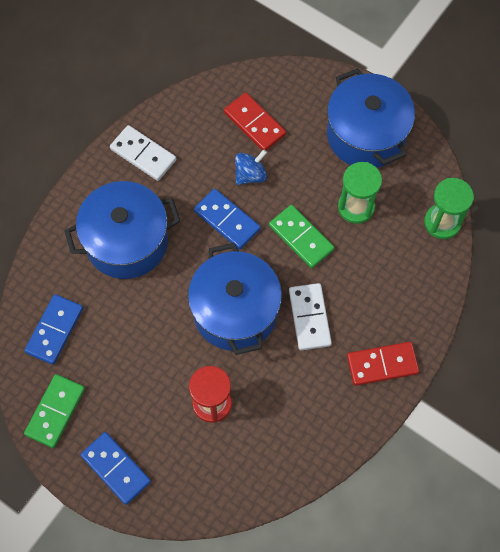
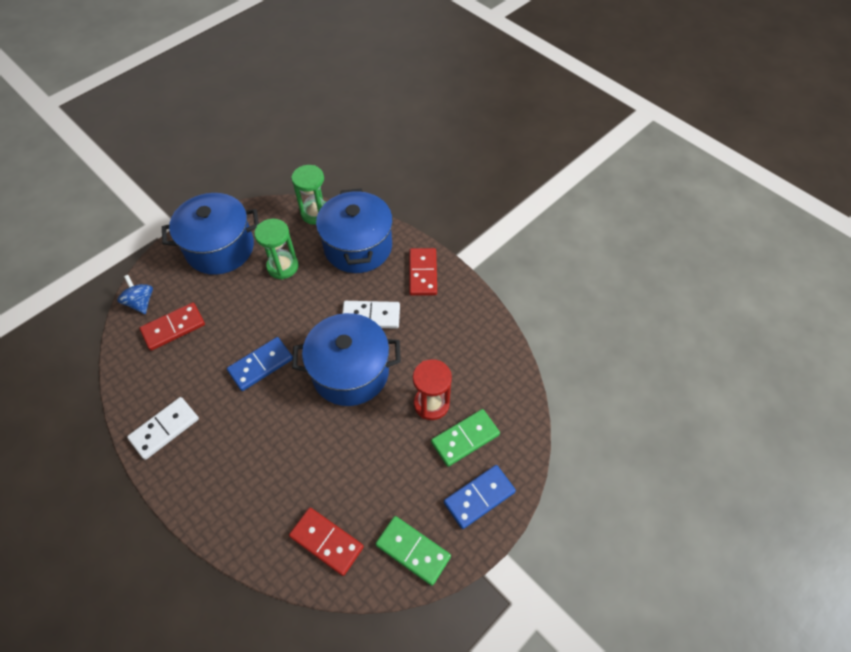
camera: 80 degrees left, 10 degrees down
(55, 330) = (326, 541): blue domino -> red domino
(127, 242) = (253, 457): blue pot -> blue pot (358, 246)
(250, 175) = (223, 339): blue spinning top -> blue spinning top (141, 302)
(301, 238) = (297, 310): green domino -> green domino (465, 438)

